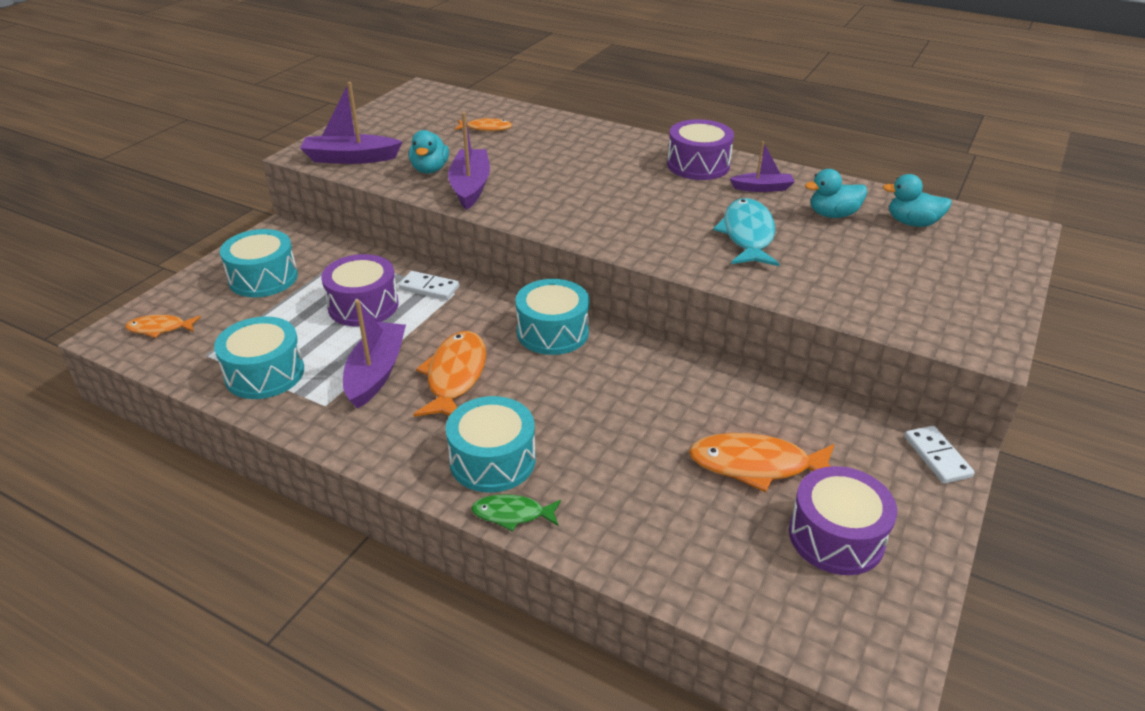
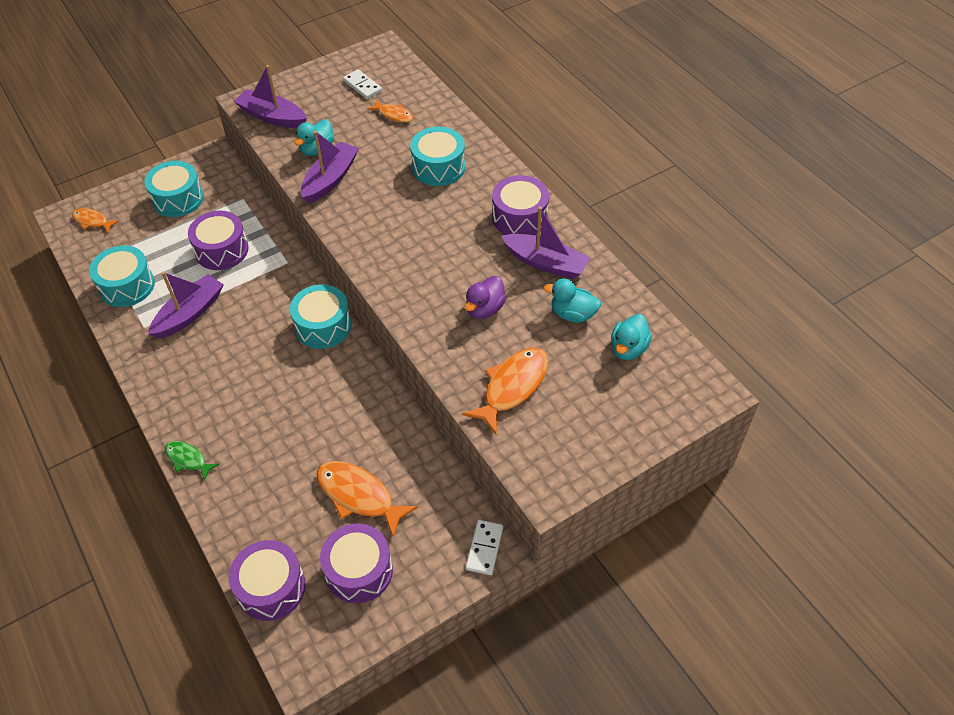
camera: 30 degrees right, 15 degrees up
(429, 288) = (274, 251): white domino -> white domino (362, 86)
(455, 376) = (233, 337): orange fish -> orange fish (512, 387)
(492, 460) = (206, 415): turquoise drum -> turquoise drum (438, 167)
(747, 235) = (484, 309): turquoise fish -> purple duck
(756, 602) = (271, 588): none -> purple drum
(762, 188) = (546, 263): purple boat -> purple boat, size x1.64
(912, 223) = (628, 349): turquoise duck -> turquoise duck turned 105 degrees counterclockwise

